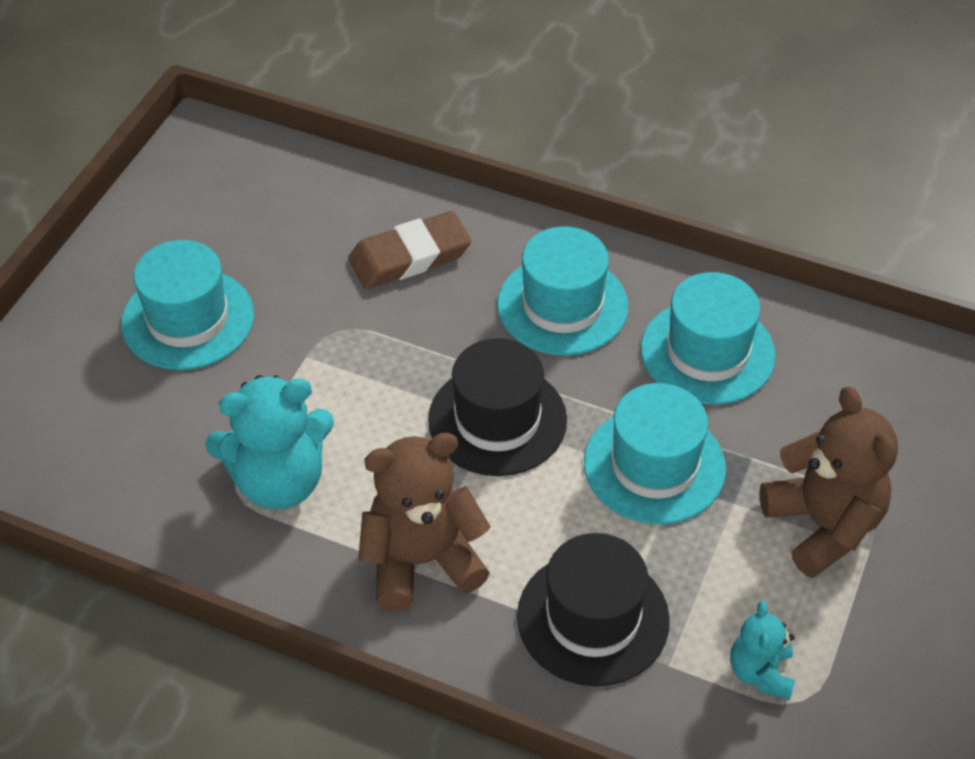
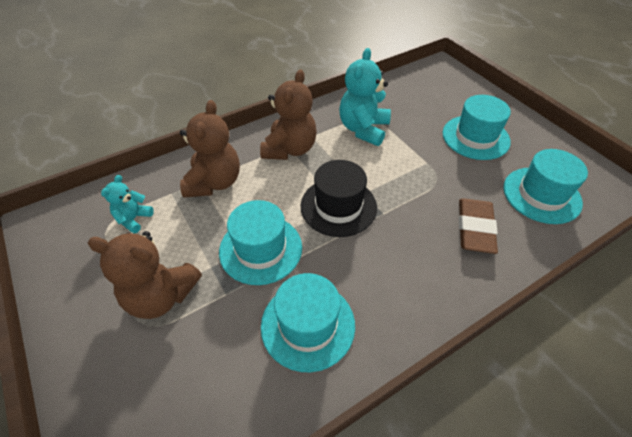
camera: 125 degrees right, 0 degrees up
(562, 305) = (394, 275): turquoise hat -> turquoise hat (541, 195)
(593, 618) = (214, 182): black hat -> brown teddy bear
(760, 672) = (134, 219): turquoise teddy bear -> turquoise teddy bear turned 105 degrees counterclockwise

